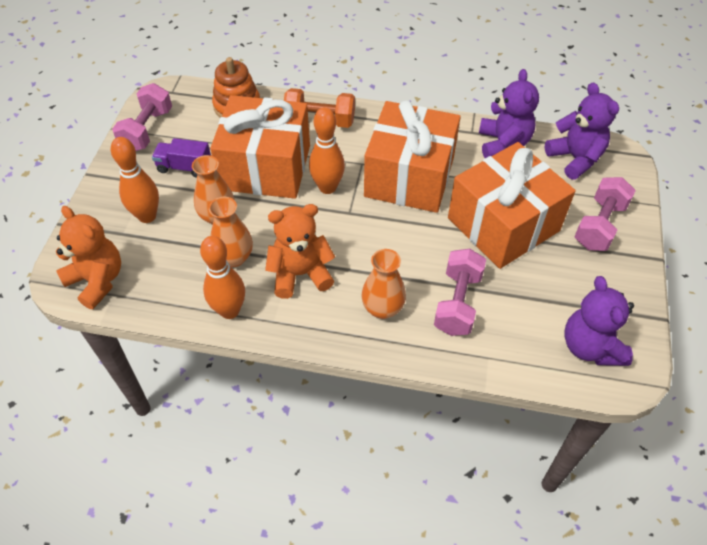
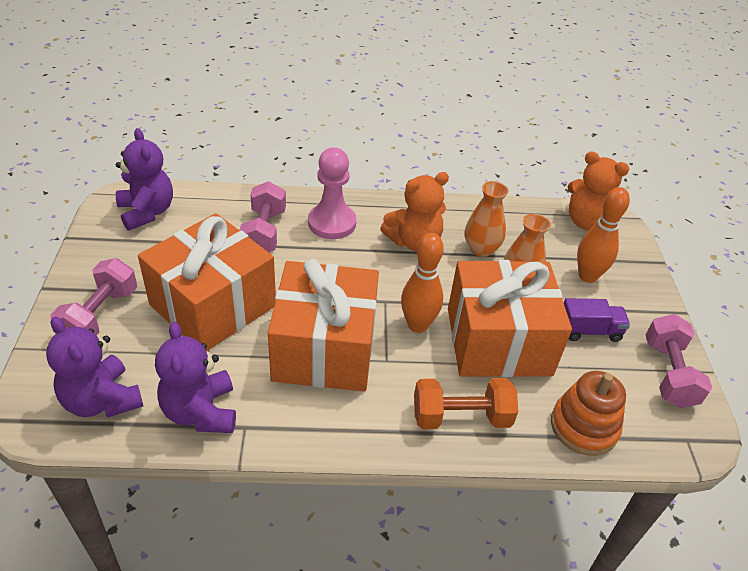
camera: 165 degrees right, 10 degrees down
(229, 311) = (462, 211): orange bowling pin -> none
(382, 308) = (332, 223): orange vase -> pink pawn

